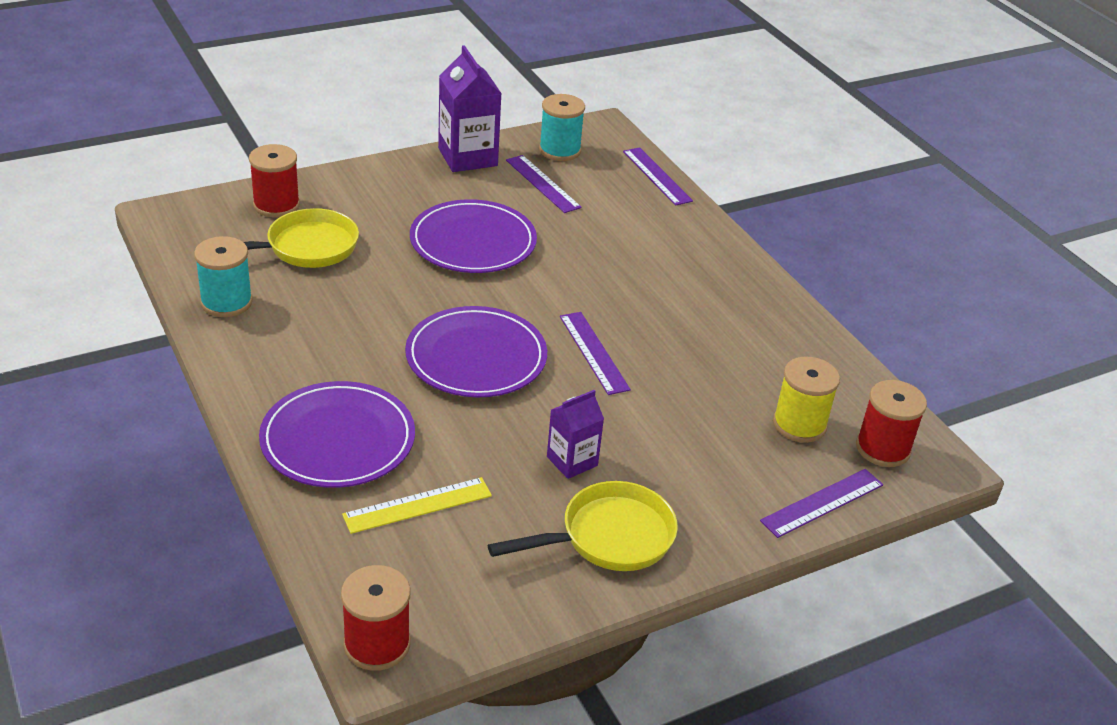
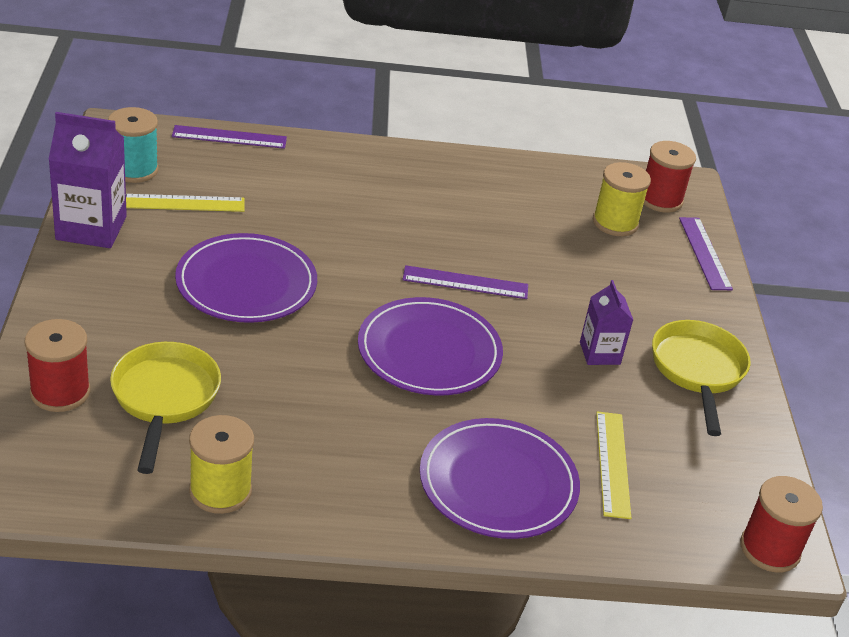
camera: 65 degrees left, 0 degrees up
(226, 302) = (220, 491): turquoise spool -> yellow spool
(543, 183) = (183, 203): purple ruler -> yellow ruler

